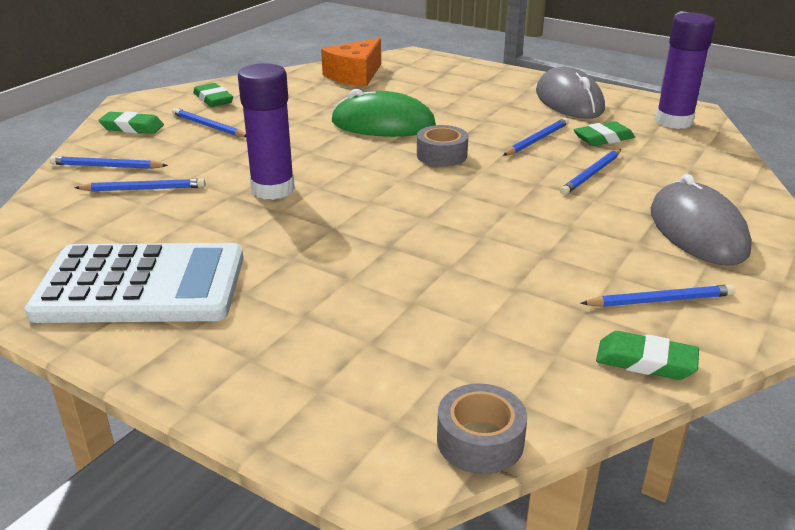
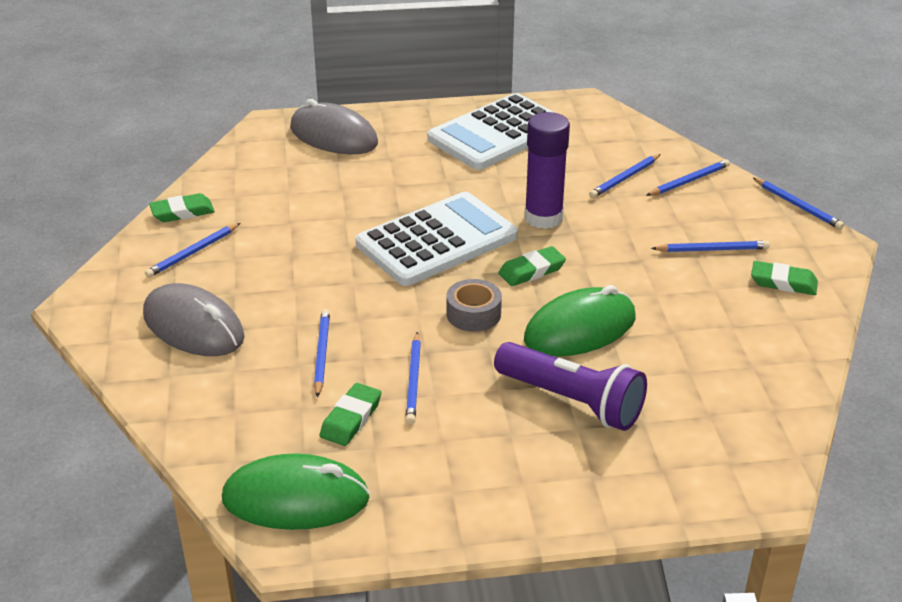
camera: 140 degrees right, 5 degrees up
(90, 124) = (797, 205): none -> blue pencil
(132, 127) = (761, 218): green eraser -> green eraser (531, 270)
(355, 75) = (741, 400): orange cheese -> none
(392, 210) = (436, 240): none -> white calculator
(448, 102) = (572, 401): none -> purple flashlight
(480, 440) = (240, 148): grey tape -> none
(569, 101) = (448, 481): grey mouse -> grey mouse (333, 136)
(673, 121) = (296, 499): purple glue stick -> green mouse

